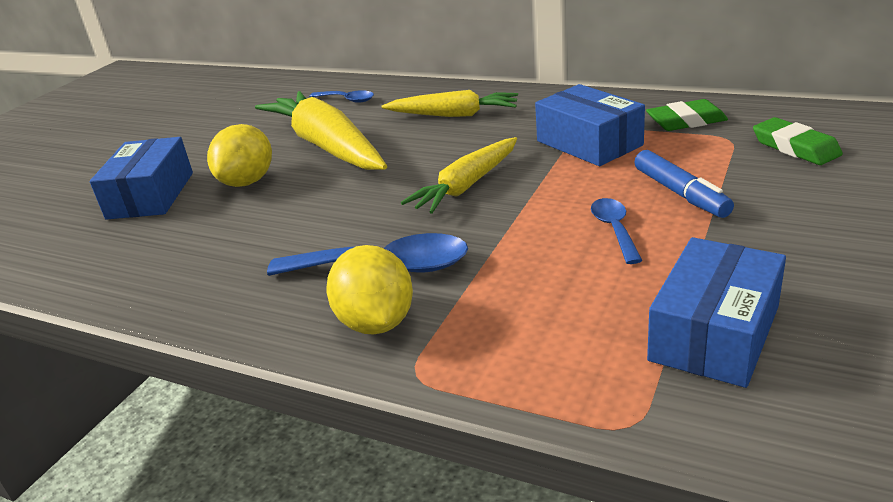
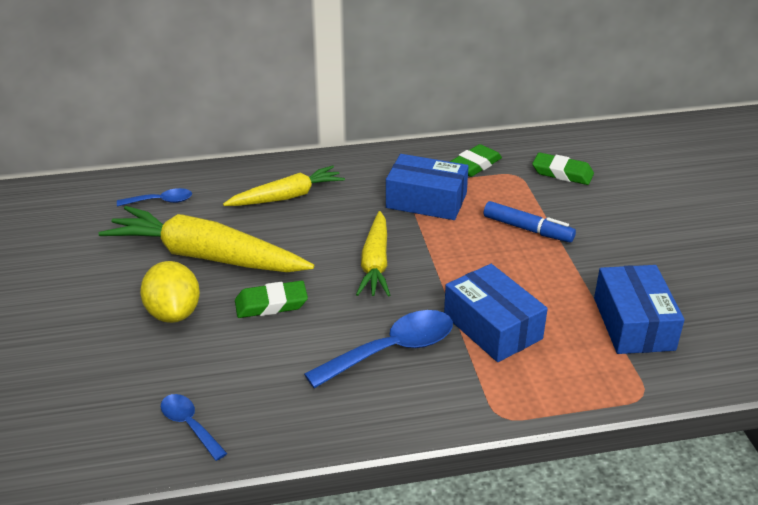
camera: 40 degrees left, 5 degrees up
(151, 195) = (88, 355): blue box -> blue box (492, 327)
(329, 195) = (271, 304): none -> green eraser
(376, 323) = (436, 392): yellow lemon -> none
(614, 229) = (514, 270): blue spoon -> blue spoon (190, 425)

